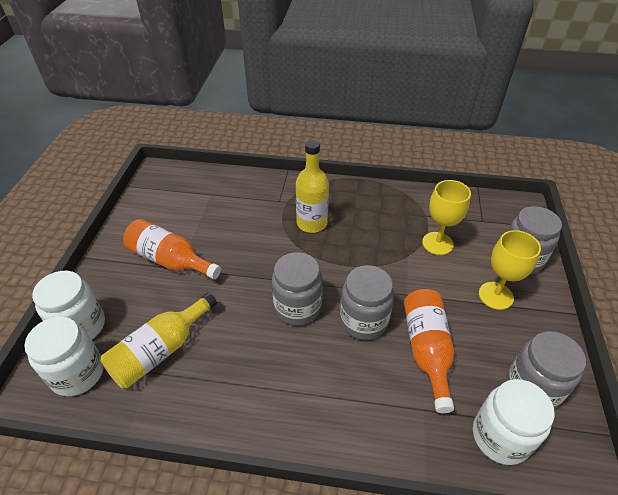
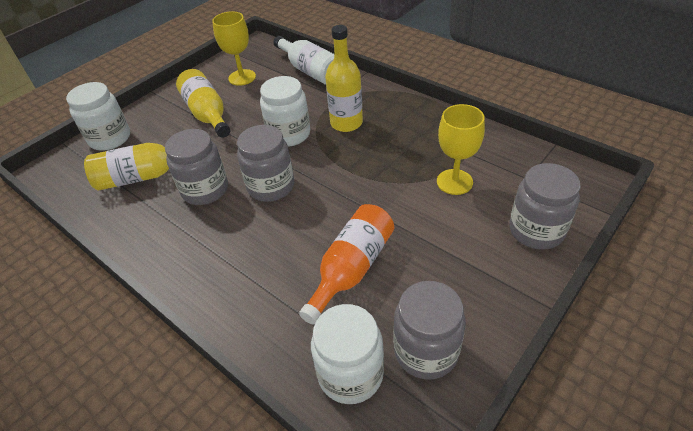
camera: 35 degrees right, 0 degrees up
(78, 373) = (82, 169): white jar -> white jar (289, 134)
(170, 260) = (207, 114): orange bottle -> yellow bottle
(236, 184) = (310, 71): none -> white bottle
(363, 321) = (316, 220): grey jar -> grey jar (205, 190)
(495, 295) = (471, 252): yellow goblet -> yellow goblet (242, 77)

